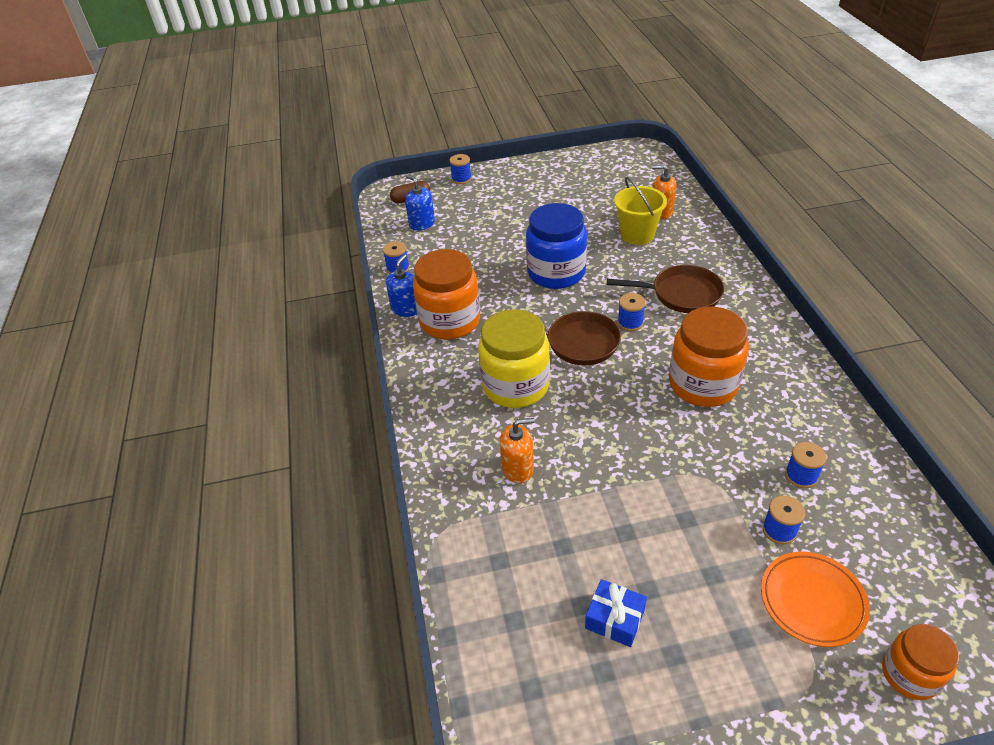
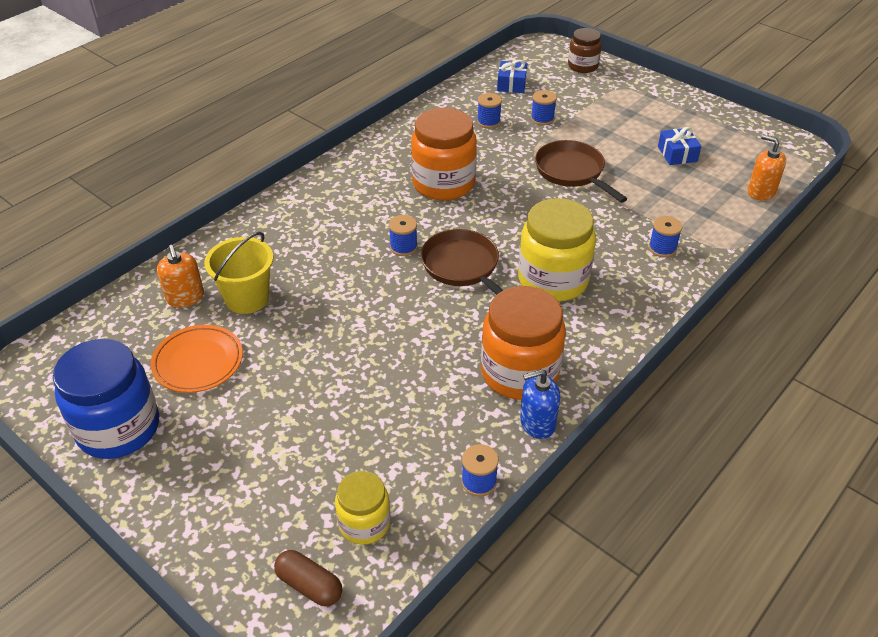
camera: 130 degrees left, 0 degrees up
(422, 224) = (364, 523): blue soap dispenser -> yellow jar
(461, 179) = (210, 551): blue spool -> blue spool (662, 248)
(518, 468) = (629, 238): orange soap dispenser -> orange soap dispenser (761, 192)
(556, 273) = (368, 330): blue jar -> blue jar (118, 428)
(681, 294) = (333, 232): brown pan -> brown pan (572, 172)
(812, 601) = (577, 98): orange plate -> orange plate (198, 362)
(888, 549) = (511, 84): none -> blue gift
(909, 674) = (583, 66): orange jar -> brown jar

